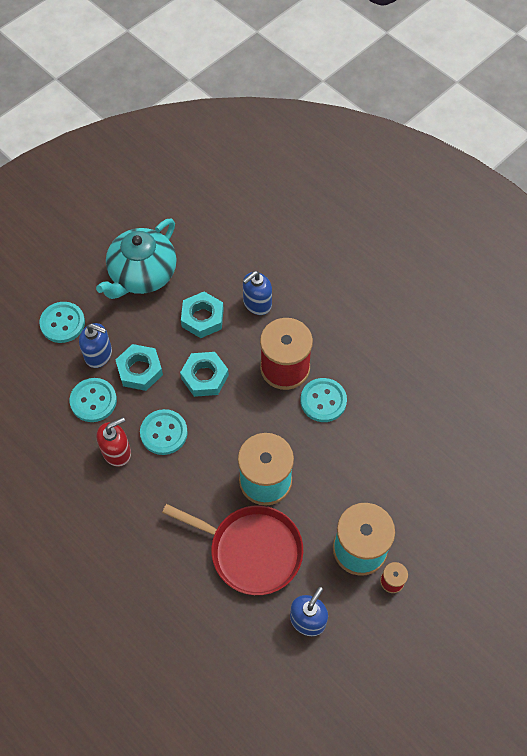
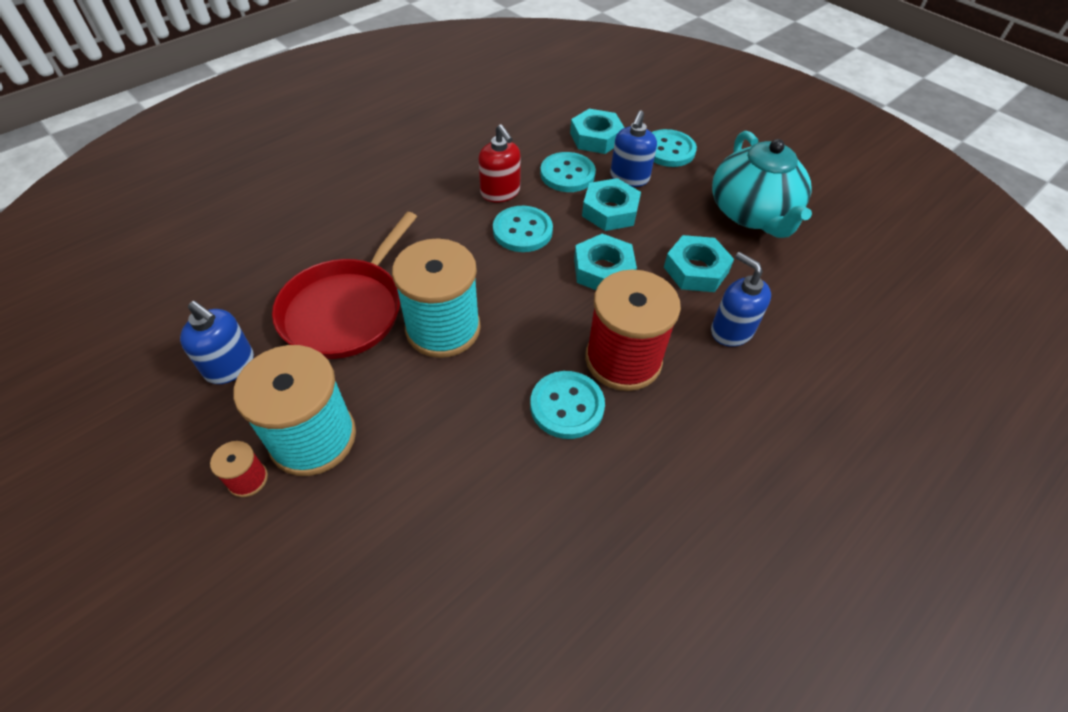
camera: 90 degrees right, 10 degrees down
(42, 378) = (596, 138): none -> turquoise nut
(142, 274) = (752, 213): turquoise teapot -> turquoise teapot turned 135 degrees counterclockwise

